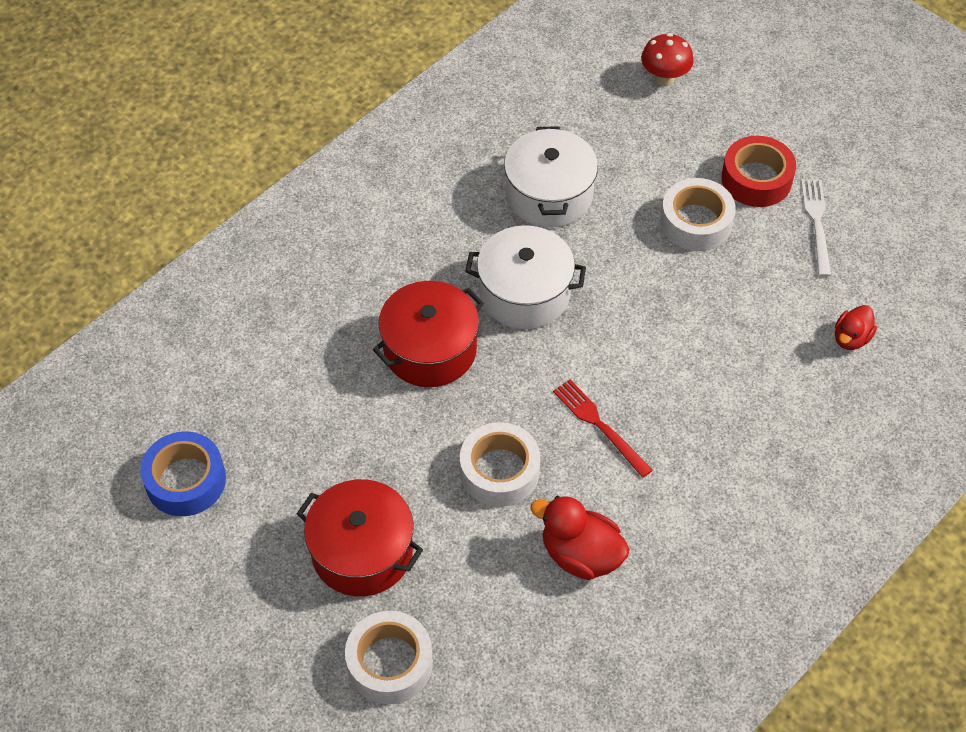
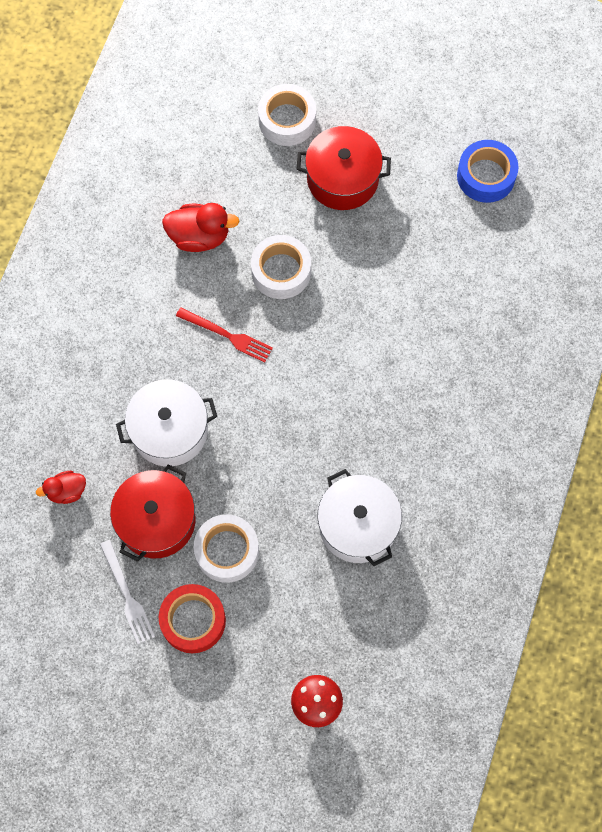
camera: 155 degrees right, 15 degrees up
(430, 349) = (378, 343): red pot -> red pot (156, 521)
(524, 293) = (332, 422): white pot -> white pot (169, 431)
(851, 338) = (66, 491): red duck -> red duck turned 120 degrees counterclockwise

